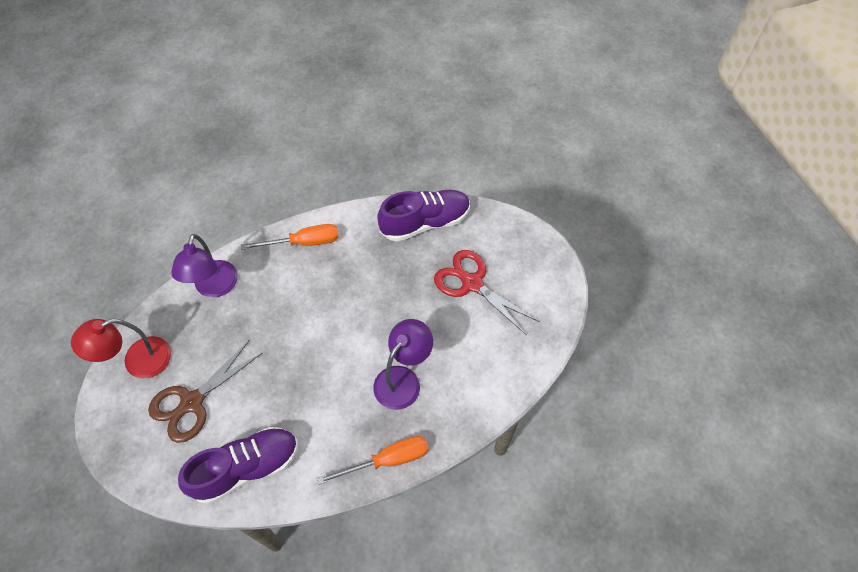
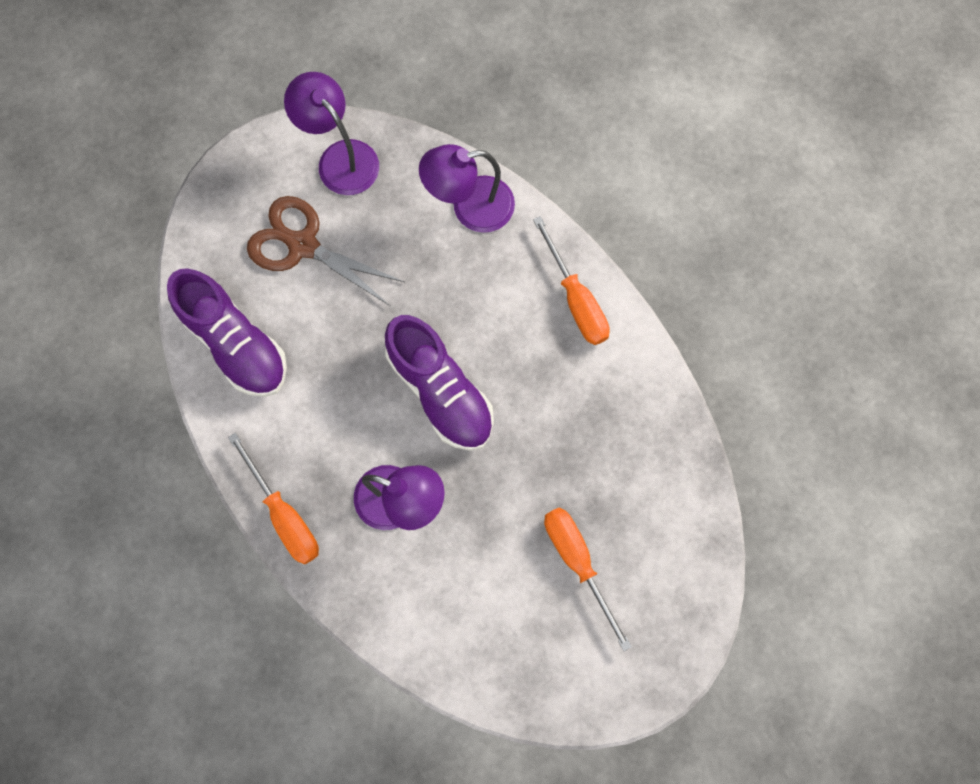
camera: 75 degrees right, 15 degrees up
(137, 361) = (340, 158): red lamp -> purple lamp
(425, 222) = (664, 464): purple shoe -> purple shoe (440, 391)
(472, 283) = (578, 562): red scissors -> orange screwdriver

